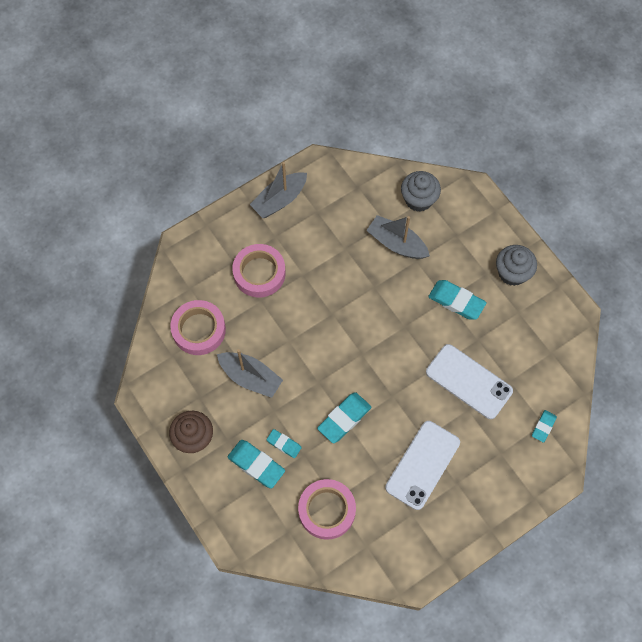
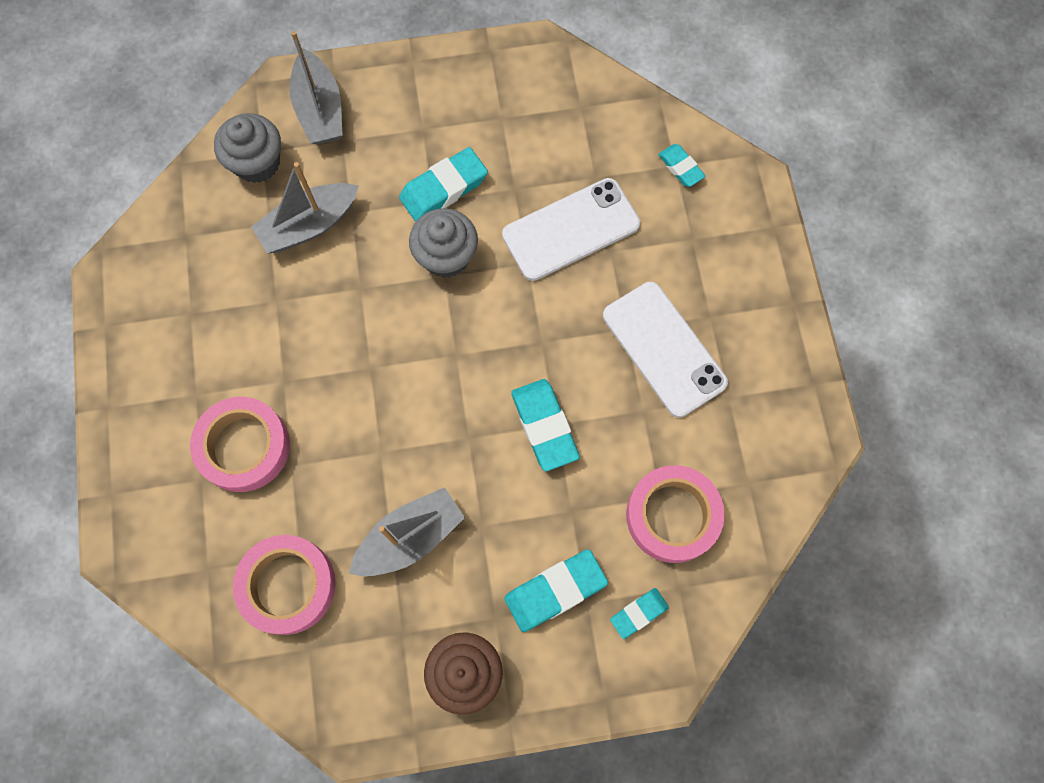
camera: 65 degrees left, 5 degrees up
(279, 200) = (137, 360): grey boat -> grey boat (320, 110)
(284, 444) = (542, 534): turquoise eraser -> turquoise eraser (638, 613)
(512, 273) = (440, 97): grey cupcake -> grey cupcake (446, 256)

